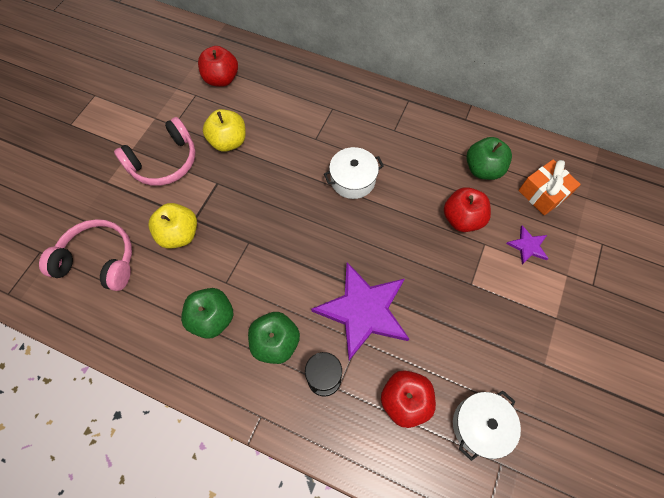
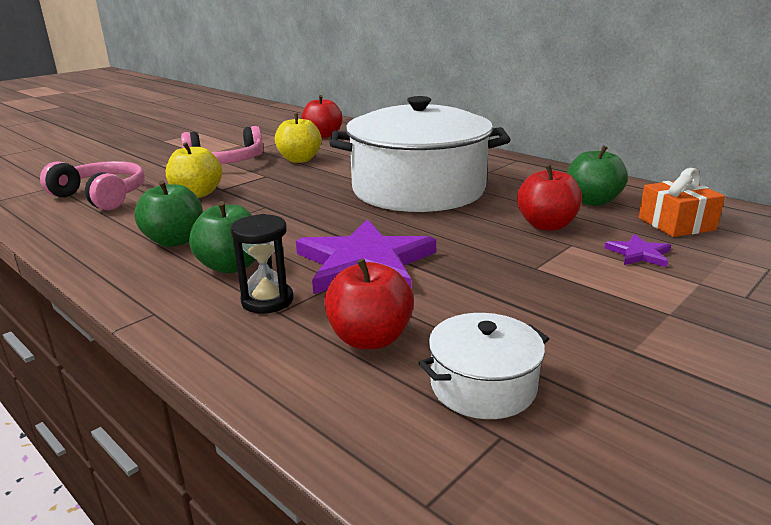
camera: 20 degrees right, 40 degrees down
(353, 180) = (418, 189): white pot -> white pot, size x2.34

